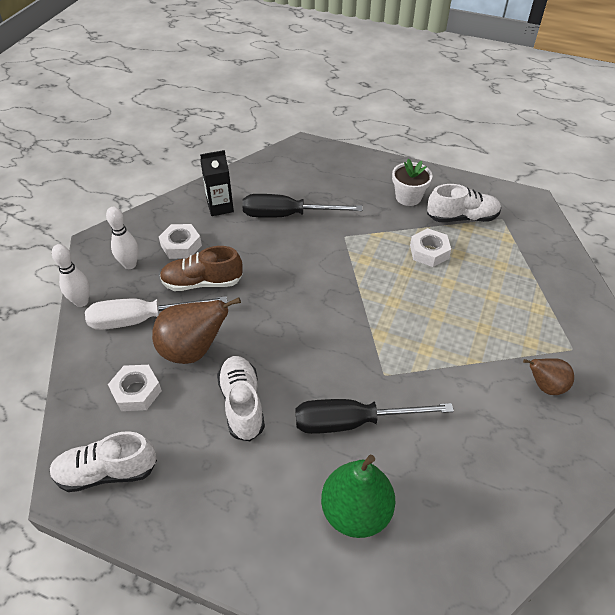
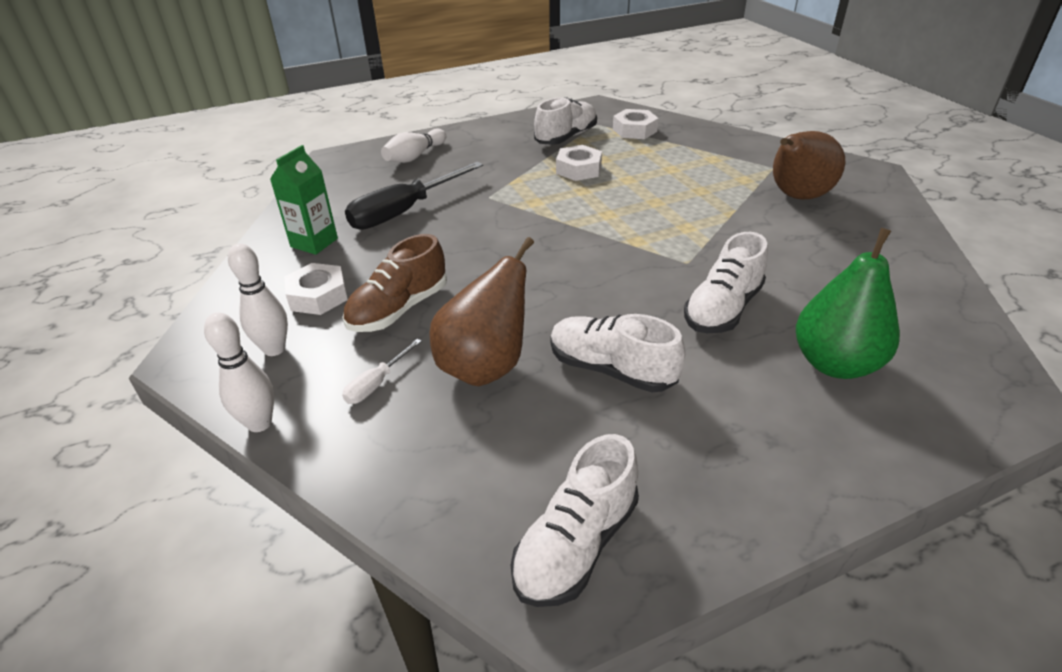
camera: 45 degrees left, 10 degrees down
(136, 391) = (482, 447): white nut -> white nut (634, 130)
(142, 319) = (376, 384): white screwdriver -> white screwdriver, size x0.47
(220, 207) = (314, 243): black carton -> green carton
(347, 173) = (414, 156): none -> white bowling pin
(353, 422) = (722, 309): black screwdriver -> white shoe
(408, 197) = (500, 146): white flower pot -> none
(545, 386) = (796, 197): brown pear -> brown pear, size x1.68

